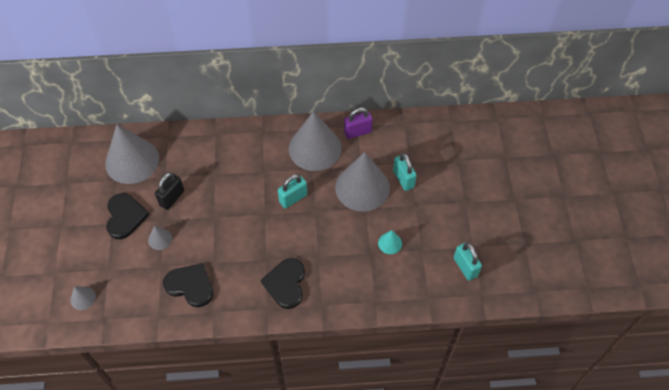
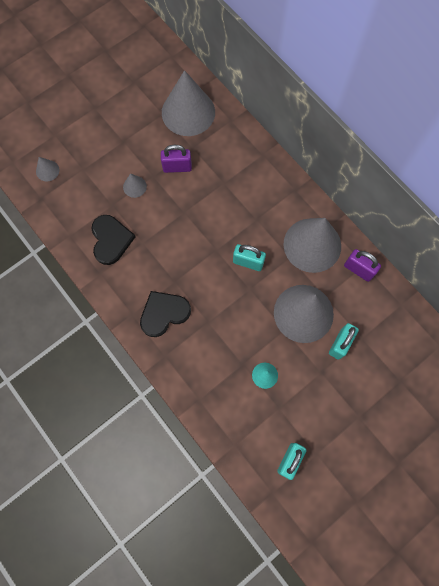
camera: 55 degrees right, 15 degrees up
(125, 216) = (135, 146): black heart -> none
(172, 198) = (177, 167): black padlock -> purple padlock

